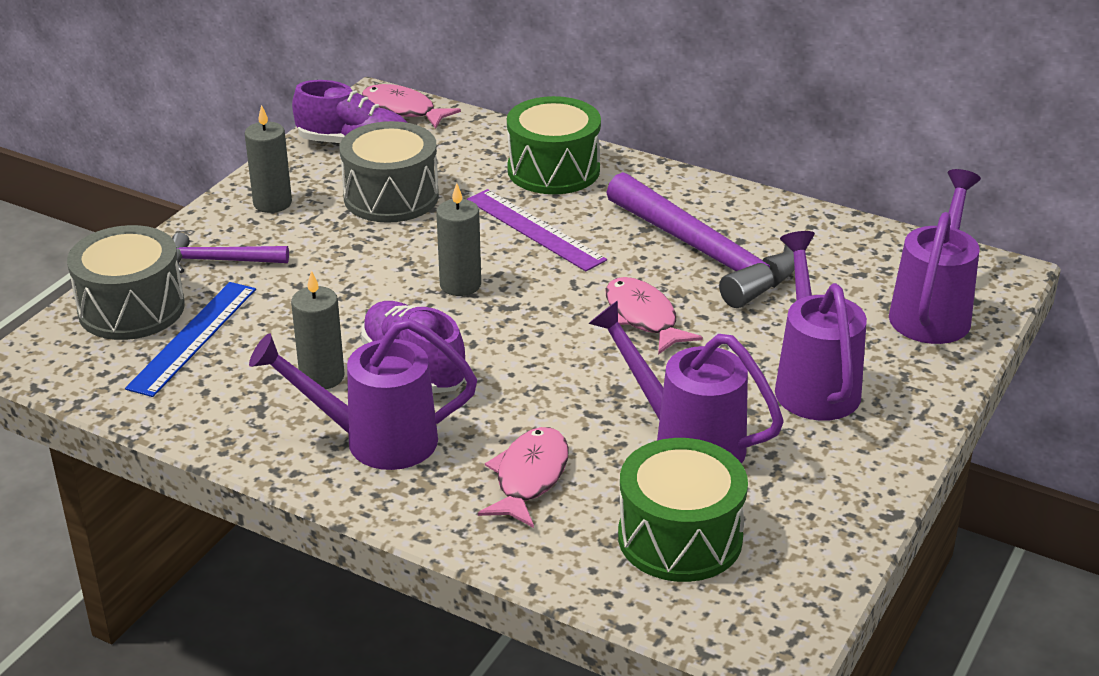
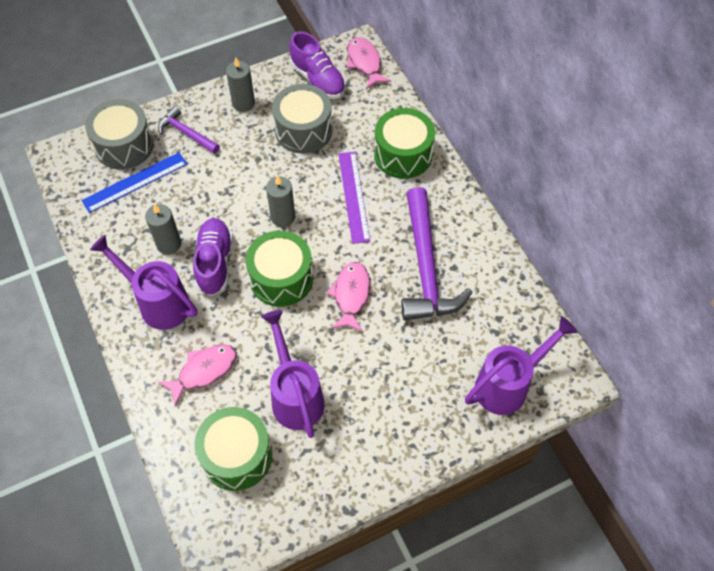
camera: 35 degrees right, 25 degrees up
(529, 341) = (281, 278): none -> green drum
(813, 383) = (394, 397): purple watering can -> none

